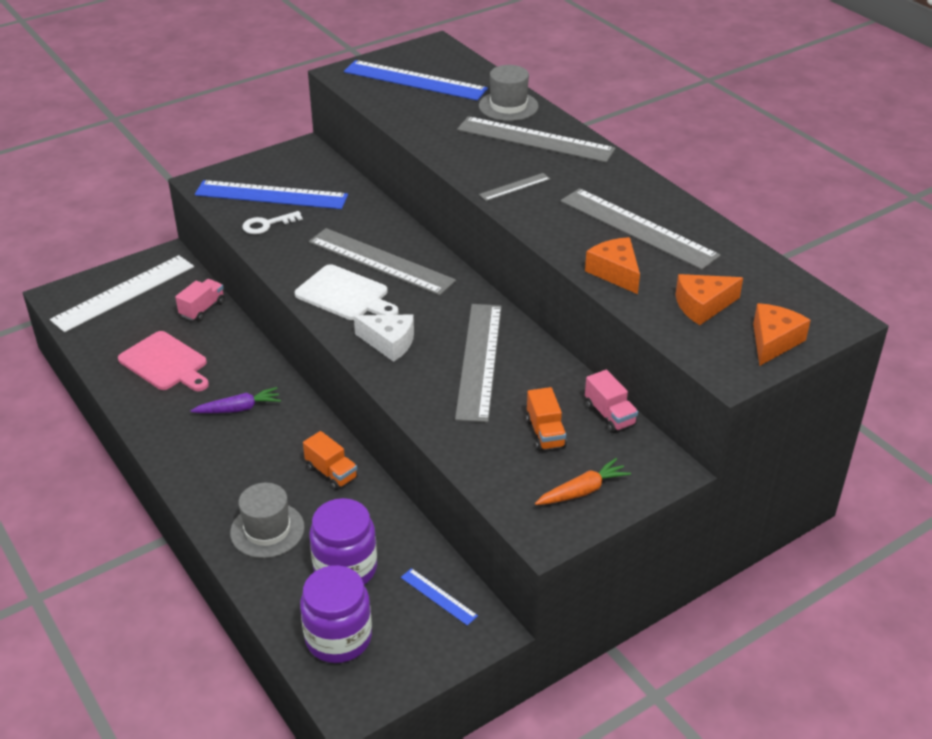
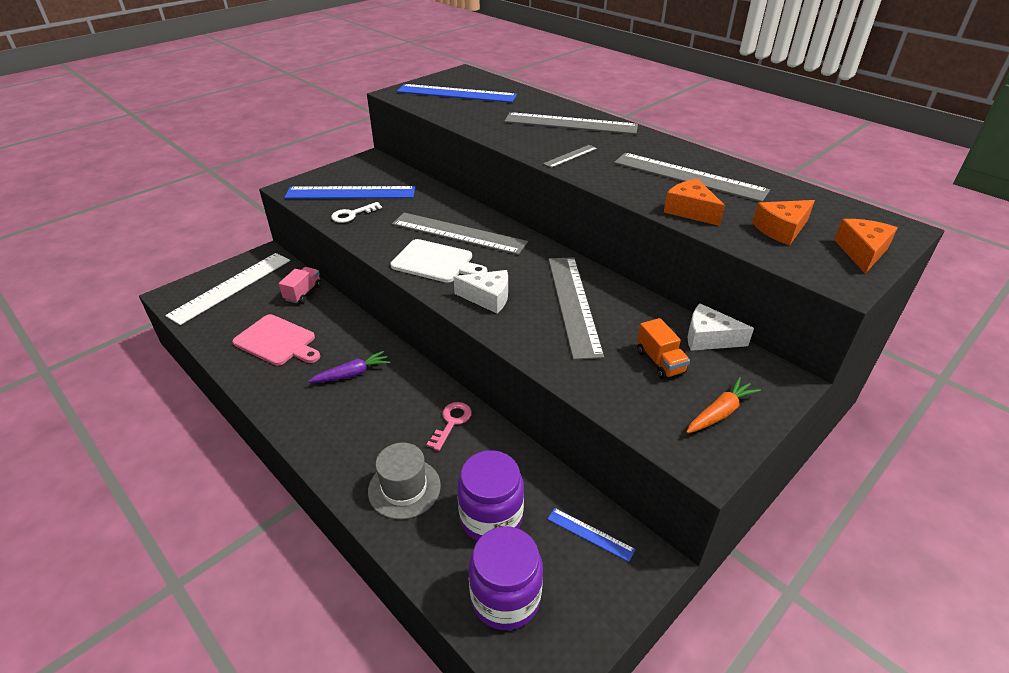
camera: 10 degrees left, 0 degrees up
(331, 472) = (451, 422): orange truck -> pink key
(508, 106) = (538, 104): grey hat -> none
(609, 415) = (708, 338): pink truck -> white cheese

